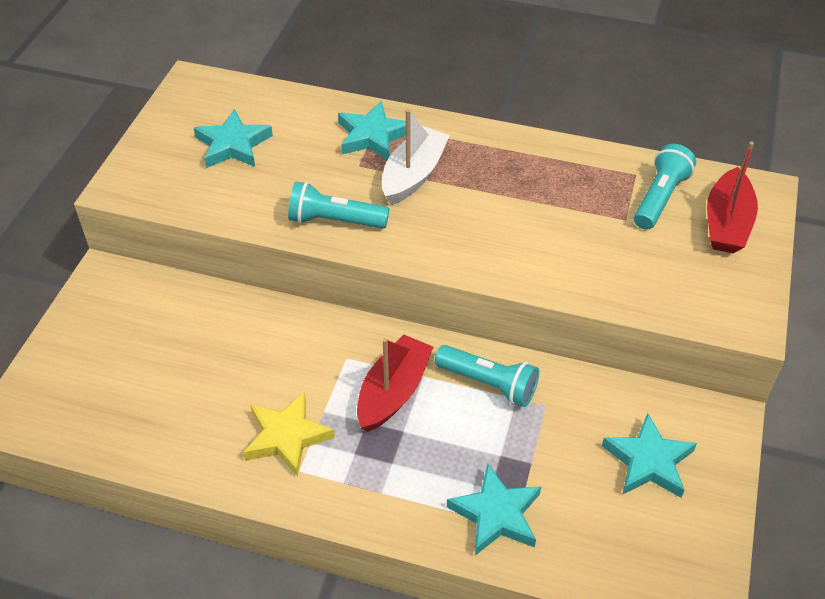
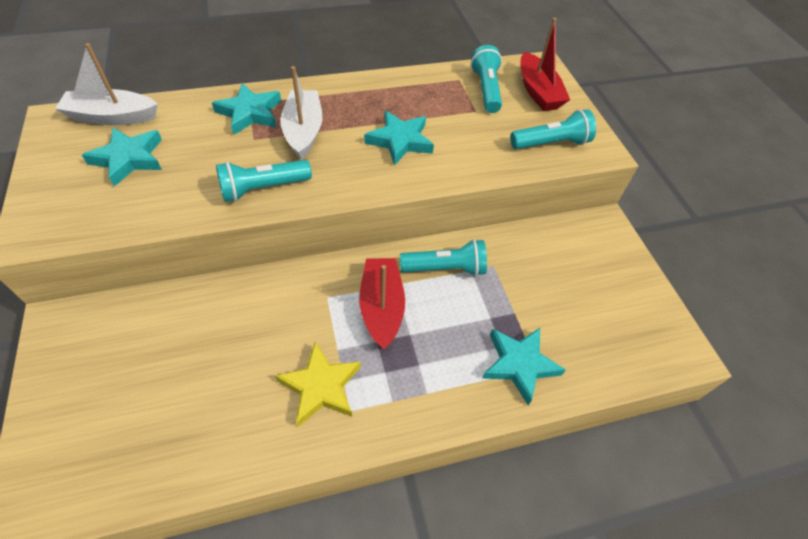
camera: 35 degrees left, 5 degrees up
(242, 96) = (112, 117): none -> white boat
(648, 461) = (584, 274): turquoise star -> turquoise star (400, 141)
(689, 291) = (551, 143): none -> turquoise flashlight

